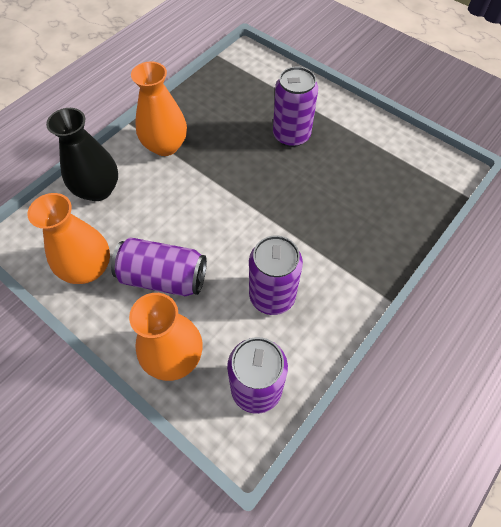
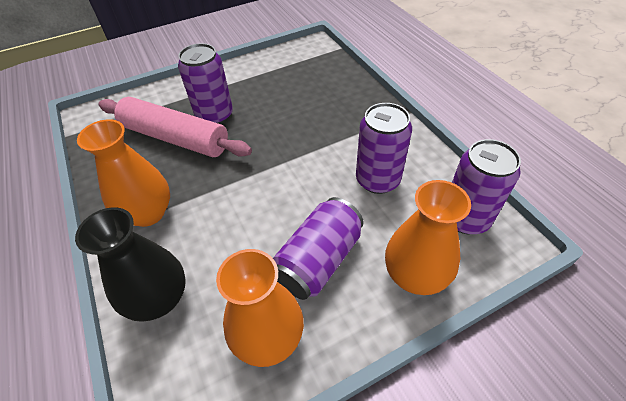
camera: 65 degrees left, 10 degrees down
(249, 122) = (175, 138): none -> pink rolling pin

